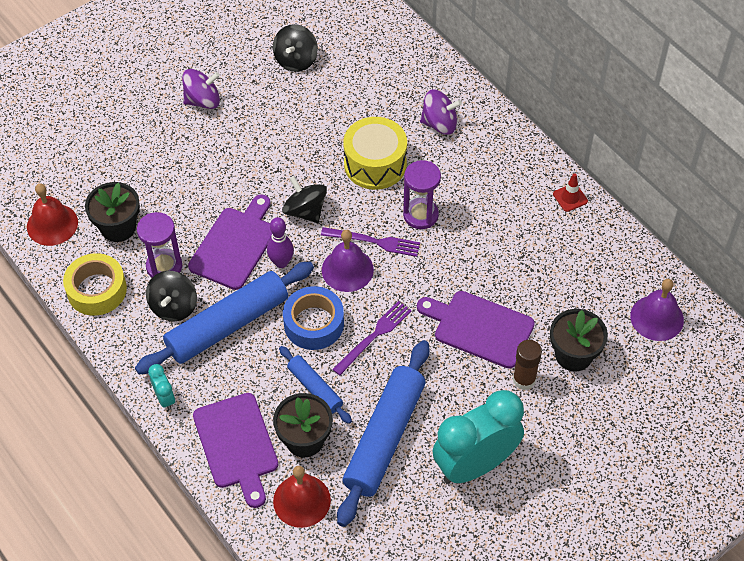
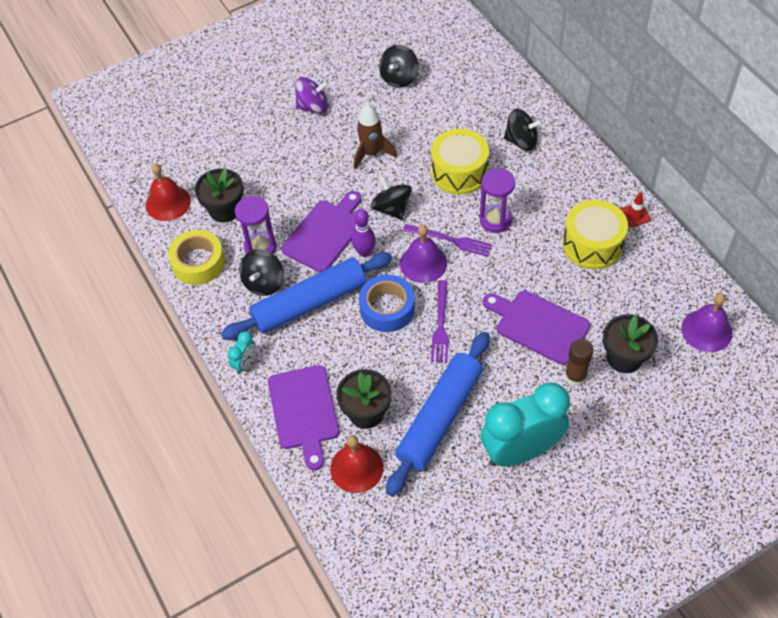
camera: 10 degrees right, 0 degrees up
(165, 398) = (245, 363): turquoise clock -> turquoise clock turned 45 degrees clockwise
(275, 150) = (371, 153): none -> brown rocket
(315, 388) = (381, 366): blue rolling pin -> none
(374, 336) = (440, 324): purple fork -> purple fork turned 135 degrees clockwise
(439, 124) = (521, 141): purple spinning top -> black spinning top
(528, 234) = (592, 244): none -> yellow drum

